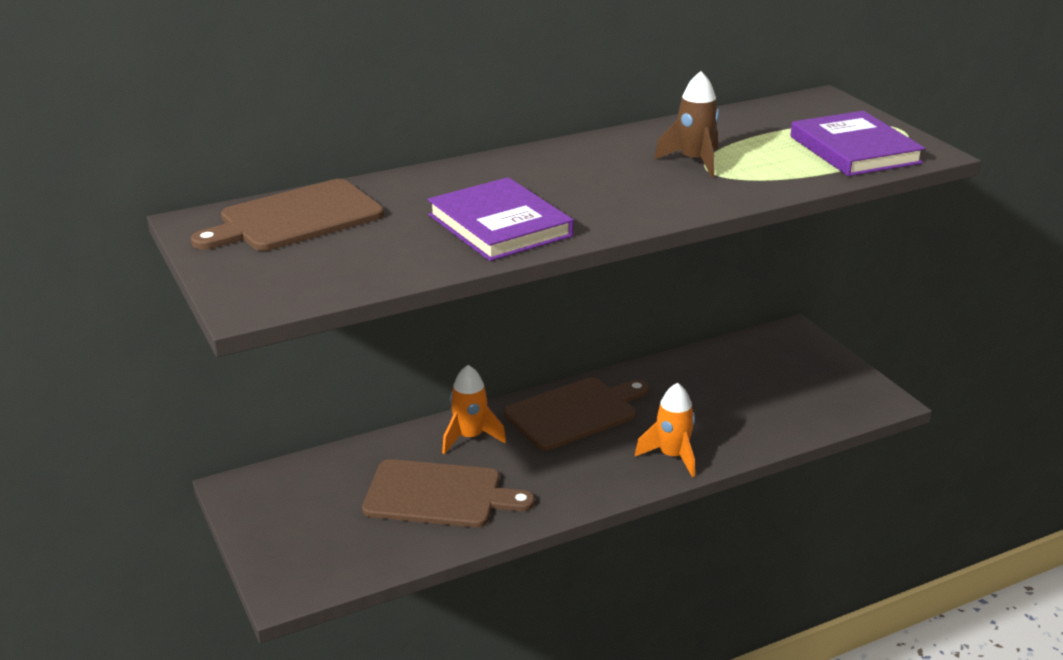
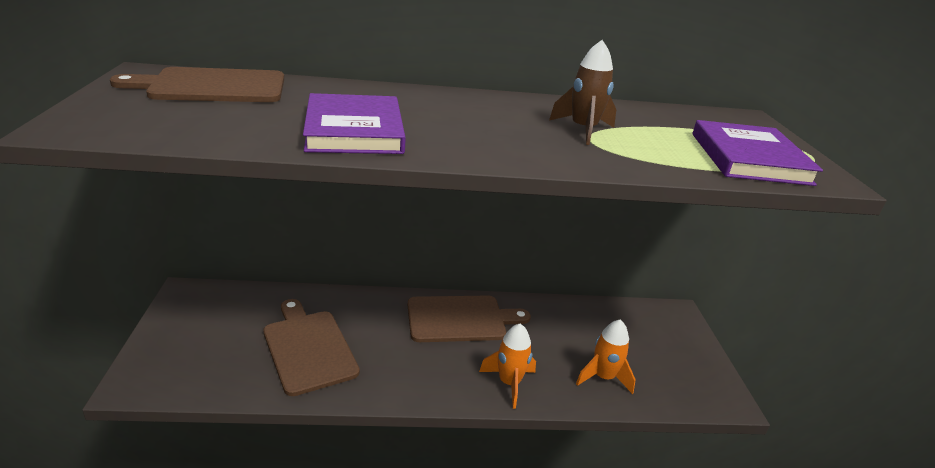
camera: 20 degrees right, 0 degrees up
(438, 495) = (308, 348): brown cutting board -> brown cutting board turned 150 degrees counterclockwise
(470, 437) = (370, 311): orange rocket -> orange rocket (603, 377)

